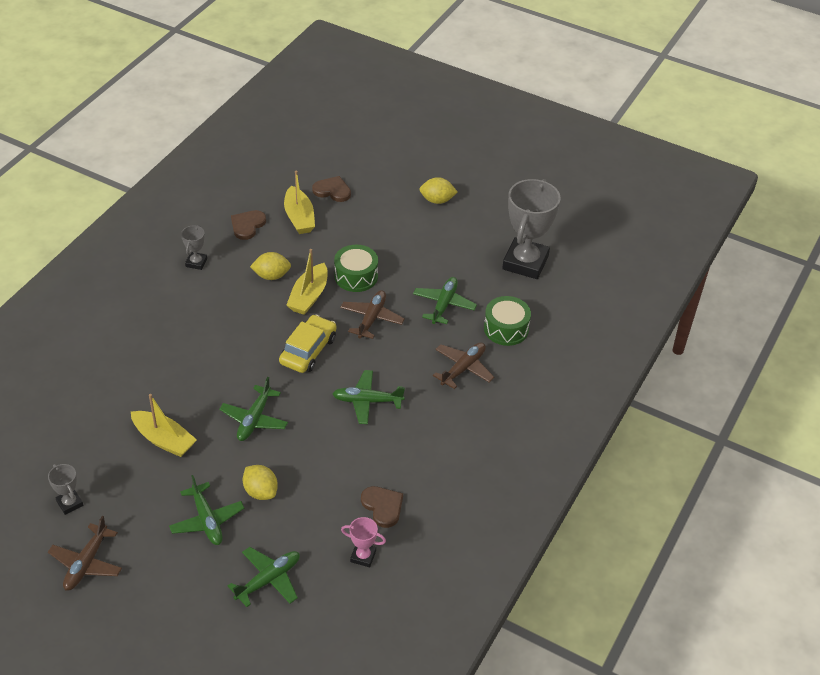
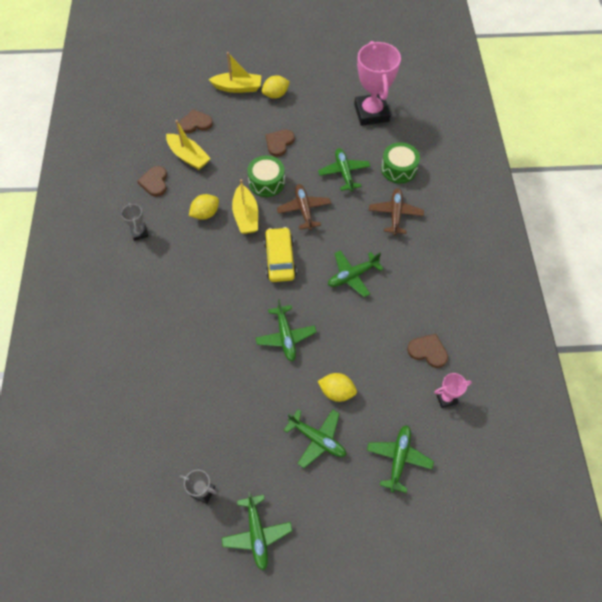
camera: 30 degrees left, 15 degrees up
(86, 563) = (257, 534): brown plane -> green plane
(164, 440) = (233, 393): yellow boat -> yellow boat (237, 87)
(401, 246) = (279, 143): none -> brown heart
(525, 262) = (371, 113): grey trophy -> pink trophy

